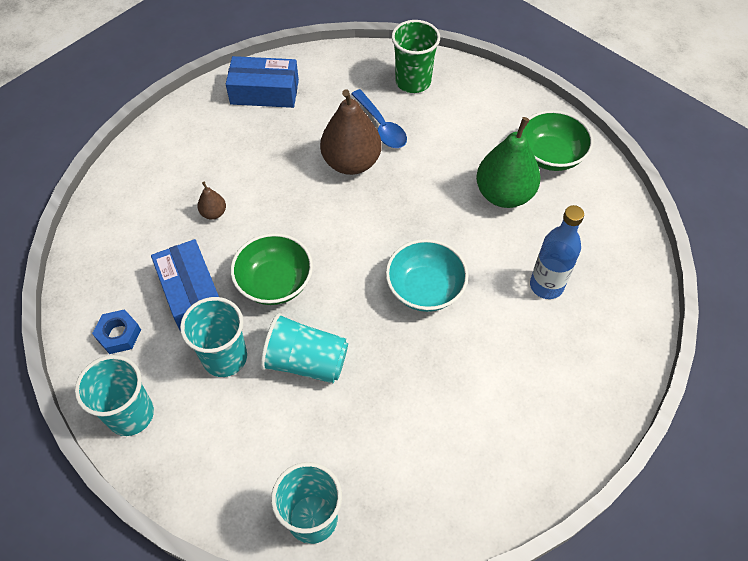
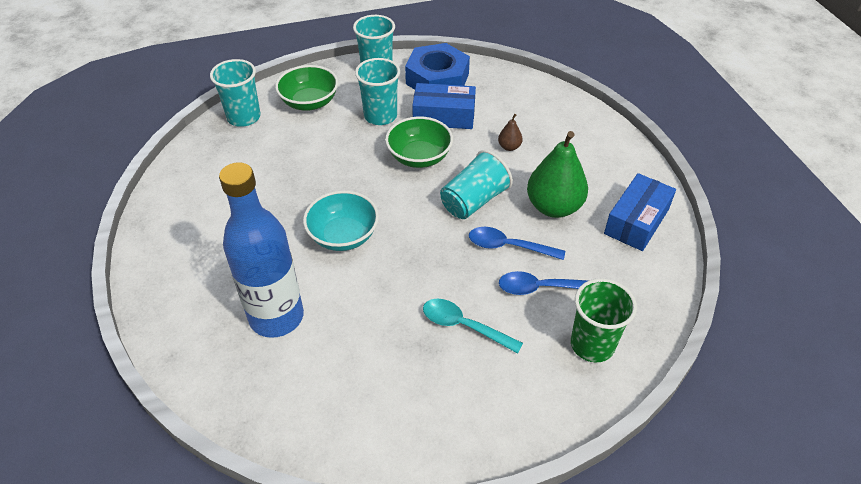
camera: 120 degrees right, 10 degrees down
(119, 334) = (437, 79): blue nut -> blue nut, size x2.08
(306, 361) = (343, 150): turquoise cup -> turquoise cup (474, 201)
(351, 162) = (508, 246): brown pear -> blue spoon
(454, 157) = (463, 326): none -> turquoise spoon
(504, 194) = (391, 342): green pear -> green pear (553, 207)
(546, 285) = (276, 317): blue bottle -> blue bottle, size x1.58
(550, 155) = (409, 414): green bowl -> green bowl (309, 102)

